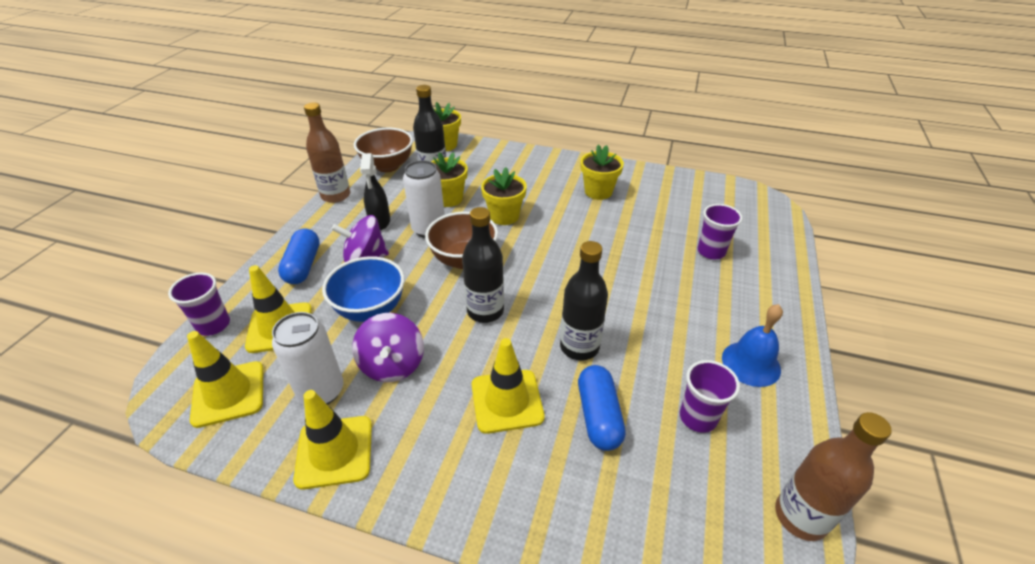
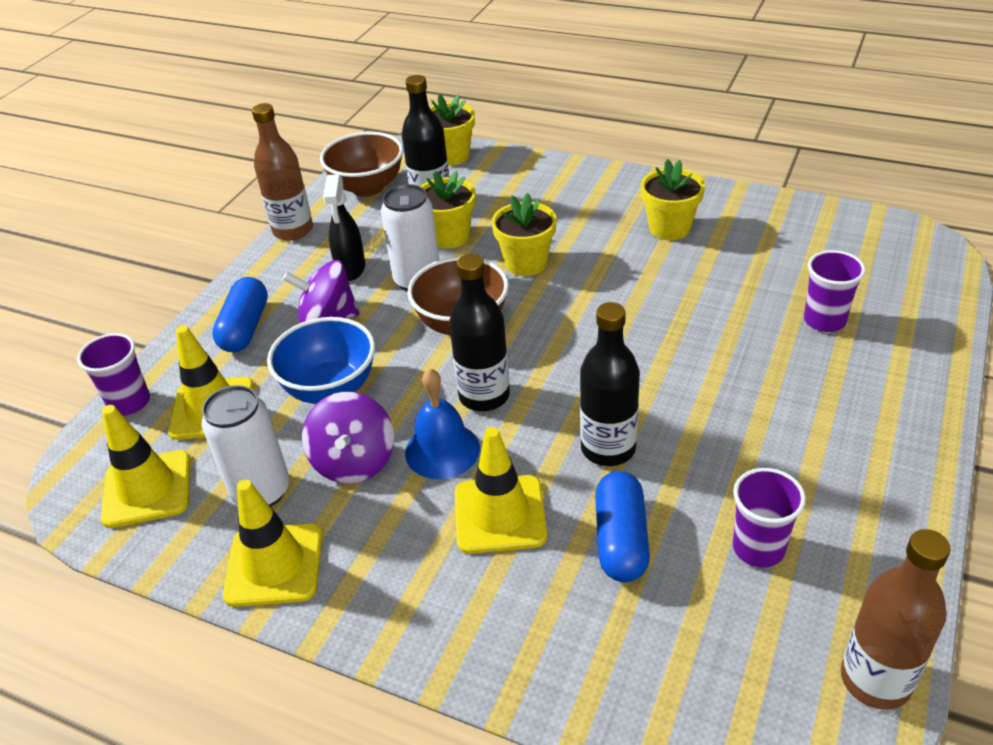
camera: 10 degrees right, 0 degrees up
(751, 363) = (850, 480): blue bell -> blue bell (442, 450)

